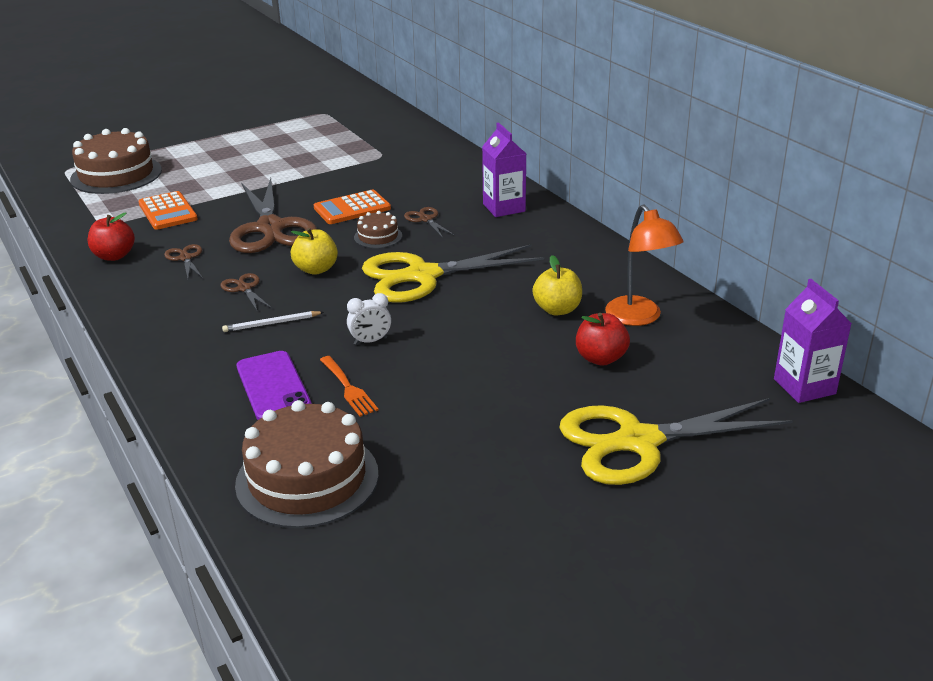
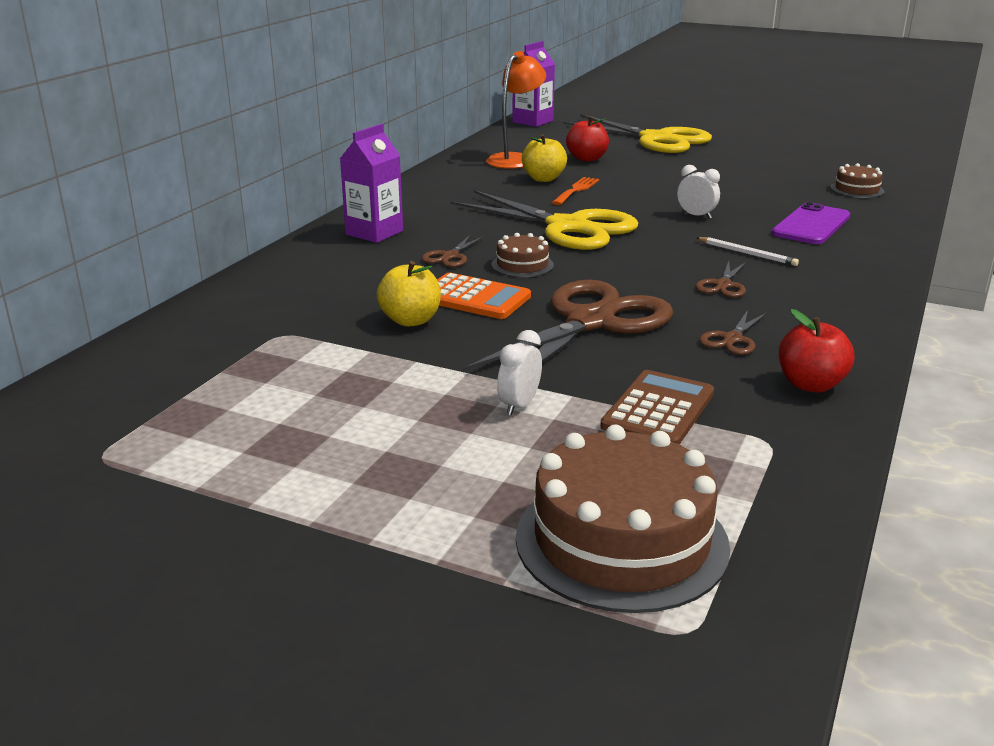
camera: 125 degrees left, 5 degrees down
(168, 211) = (658, 410): orange calculator -> brown calculator
(226, 185) = (519, 405): none -> white clock
(307, 478) = (857, 189): brown cake -> brown cake, size x0.48
(316, 269) = (632, 269): yellow apple -> yellow apple (410, 320)
(348, 388) = (761, 205): orange fork -> orange fork (576, 190)

